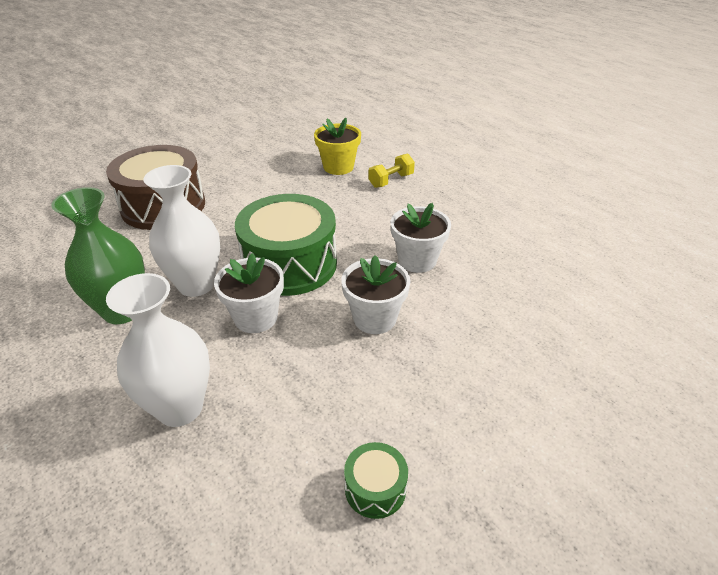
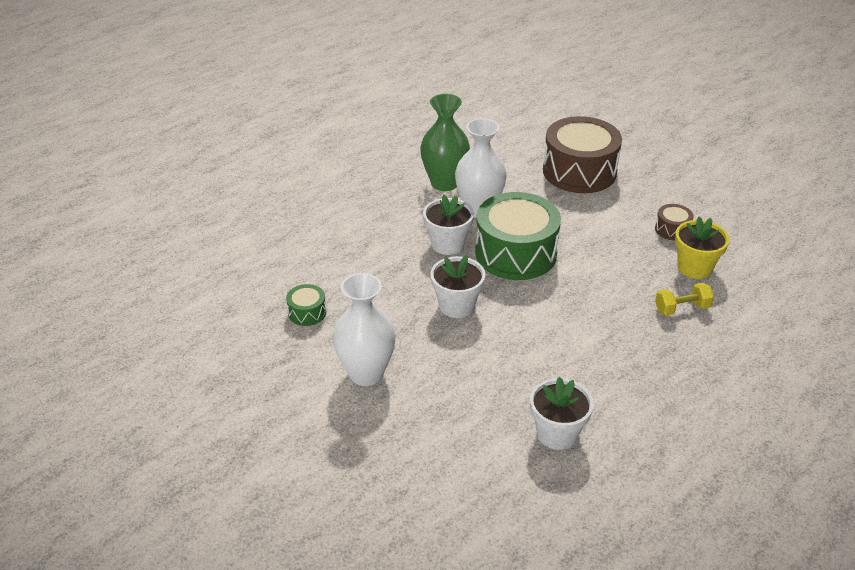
camera: 85 degrees right, 0 degrees up
(180, 408) = (362, 226): white vase -> white vase (366, 373)
(282, 169) = (672, 229): none -> brown drum
(391, 180) = (682, 308): yellow dumbbell -> yellow dumbbell turned 60 degrees counterclockwise
(417, 260) = (540, 329): white flower pot -> white flower pot (557, 433)

